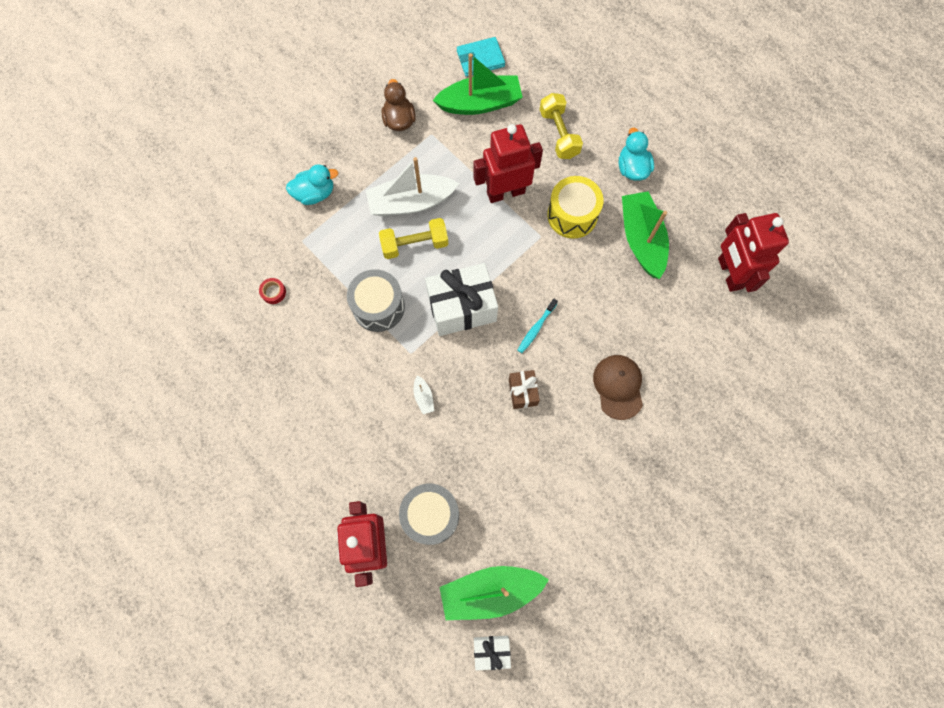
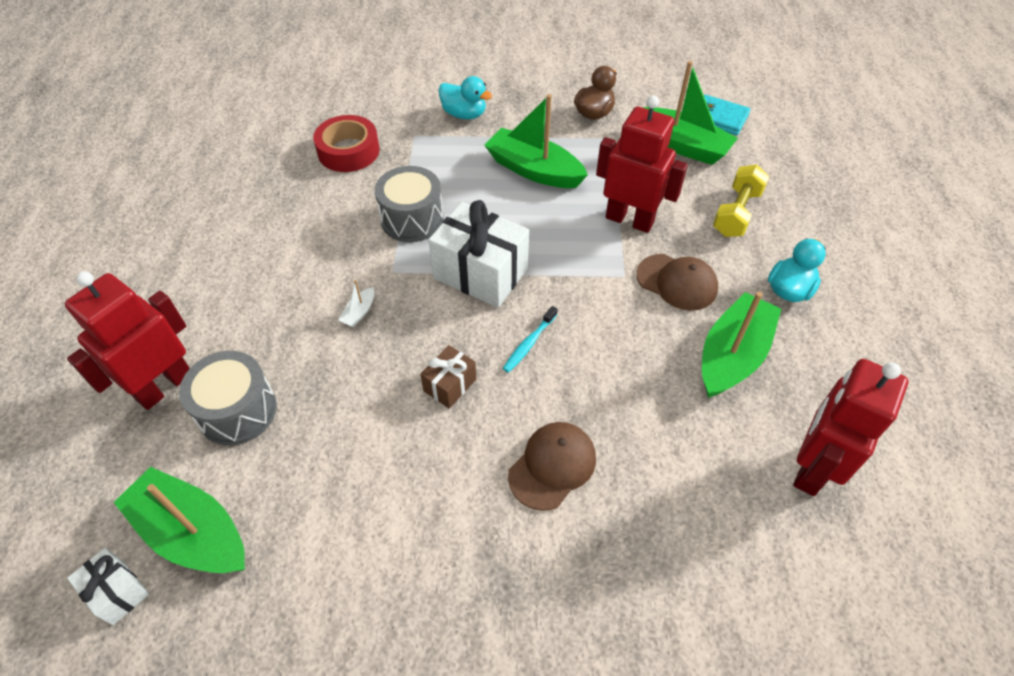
camera: 45 degrees right, 20 degrees down
(273, 292) = (348, 151): red tape -> red tape, size x2.23
(411, 202) = (534, 170): white boat -> green boat
(414, 244) = (499, 199): yellow dumbbell -> none
(536, 328) = (529, 343): turquoise toothbrush -> turquoise toothbrush turned 45 degrees counterclockwise
(572, 215) = (677, 282): yellow drum -> brown cap

